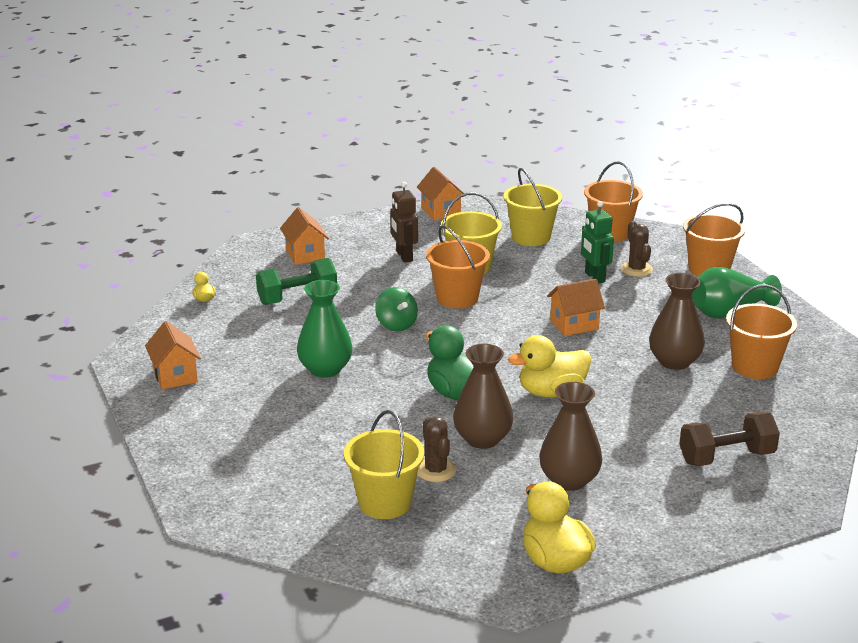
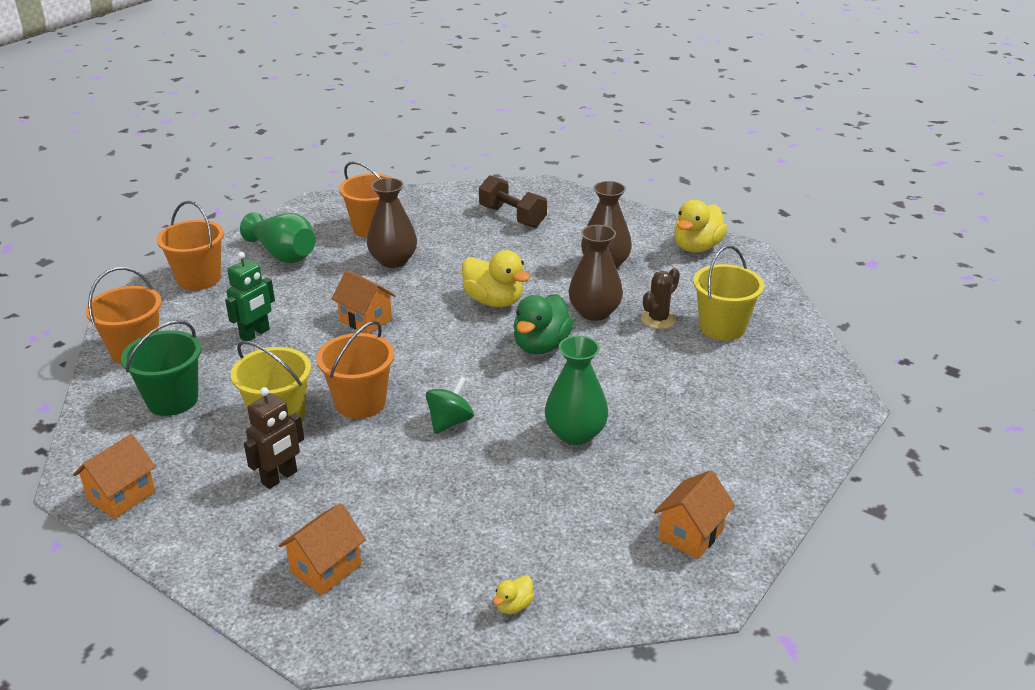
camera: 120 degrees left, 5 degrees up
(297, 298) = (447, 521): green dumbbell -> none
(531, 237) = (172, 400): yellow bucket -> green bucket
(636, 269) = (221, 315): brown cactus -> none

